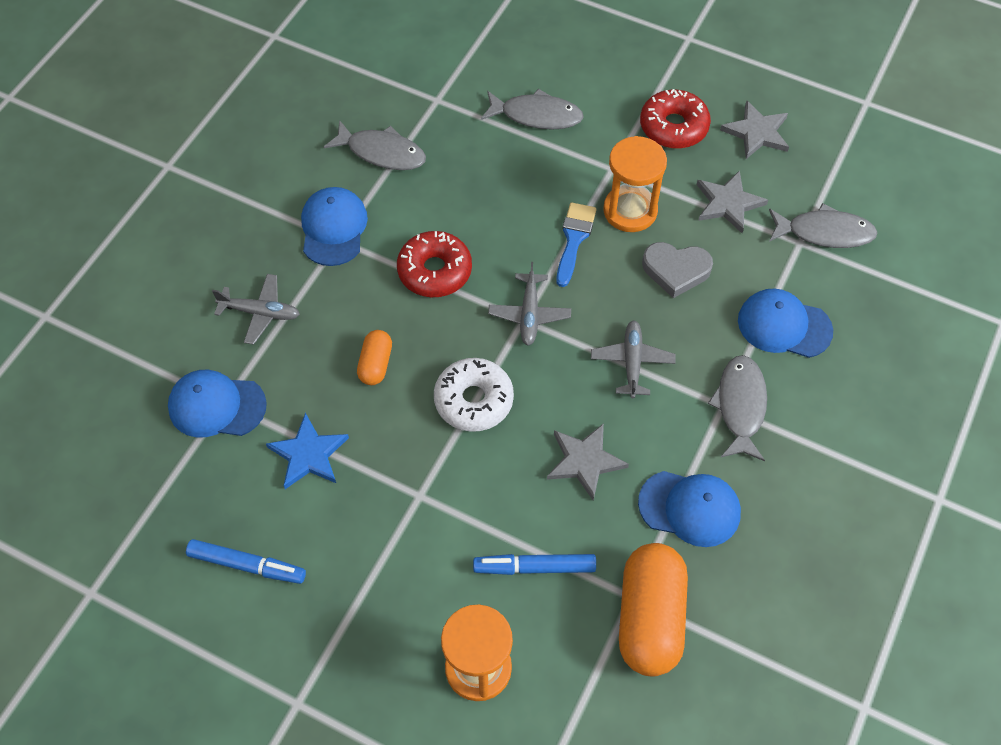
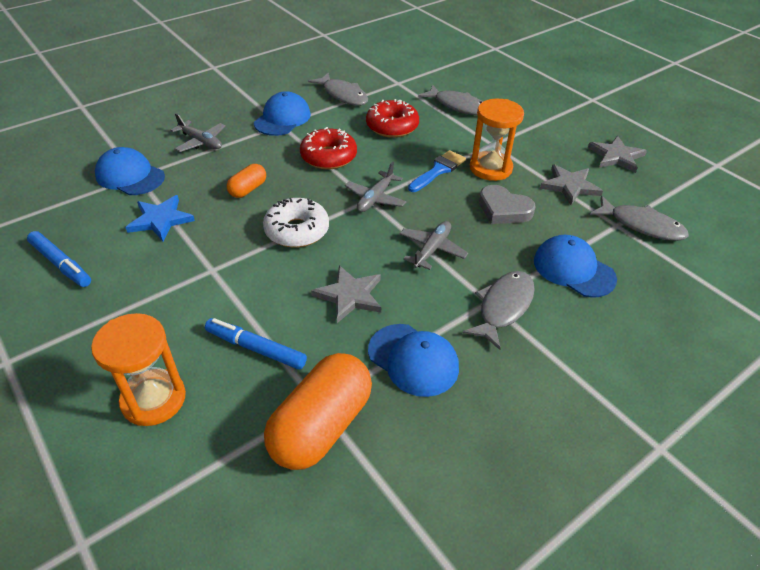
camera: 25 degrees right, 15 degrees down
(673, 127) = (553, 137): red donut -> red donut (392, 126)

